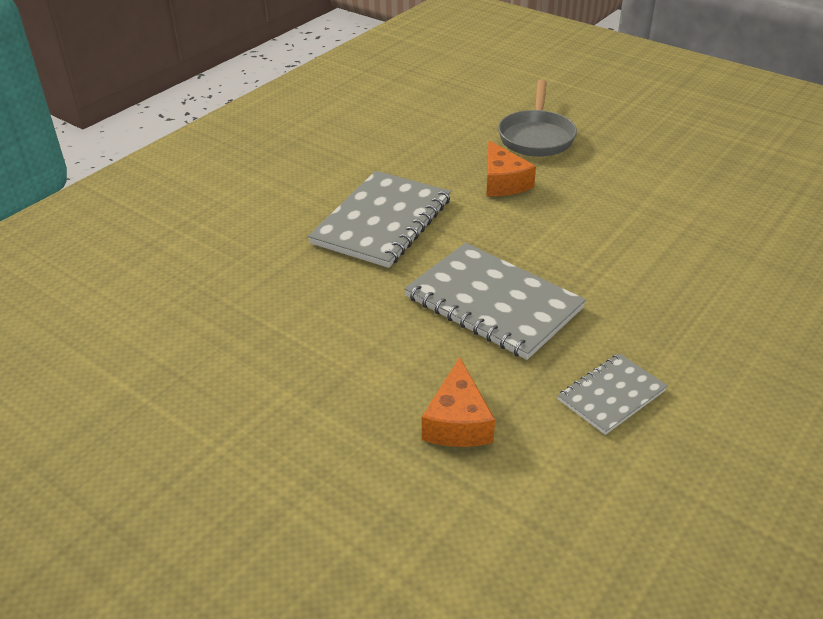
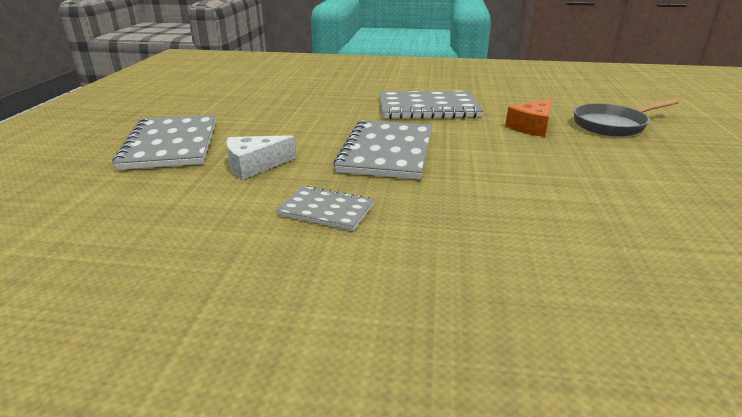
camera: 60 degrees right, 10 degrees down
(314, 493) = (171, 144): none -> grey notebook
(457, 422) = (254, 165): orange cheese -> white cheese

